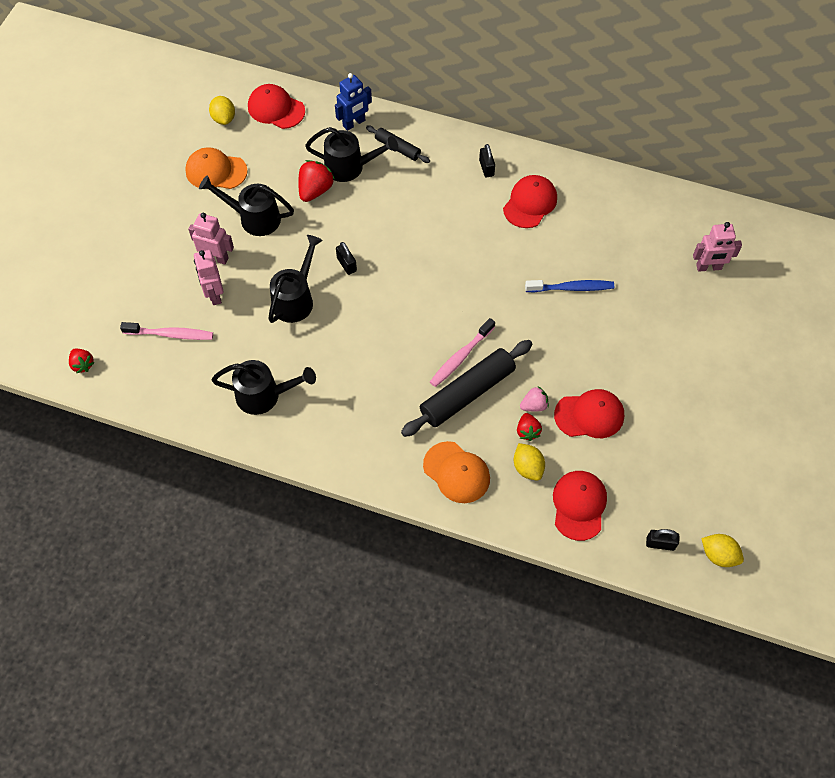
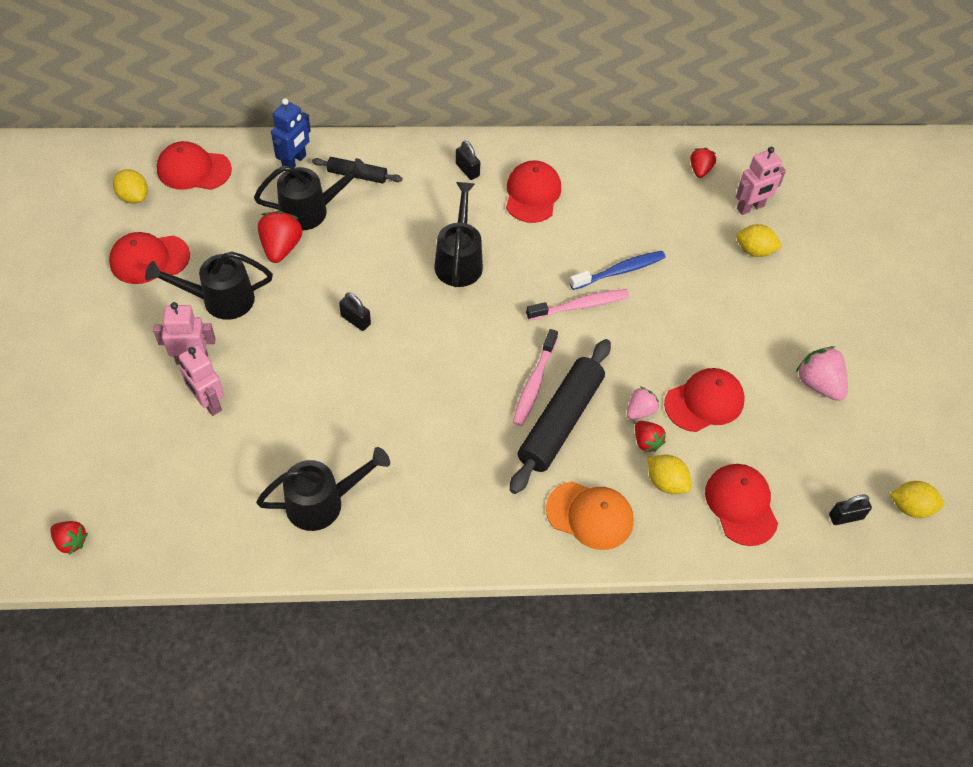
camera: 25 degrees left, 5 degrees down
(171, 334) = (173, 467): pink toothbrush -> pink toothbrush (580, 306)
(216, 171) = (149, 259): orange cap -> red cap
(296, 299) = (312, 377): black watering can -> black watering can (459, 260)
(681, 222) = (700, 170): none -> red strawberry
(692, 432) = (818, 384): none -> pink strawberry
(693, 305) = (754, 251): none -> yellow lemon

